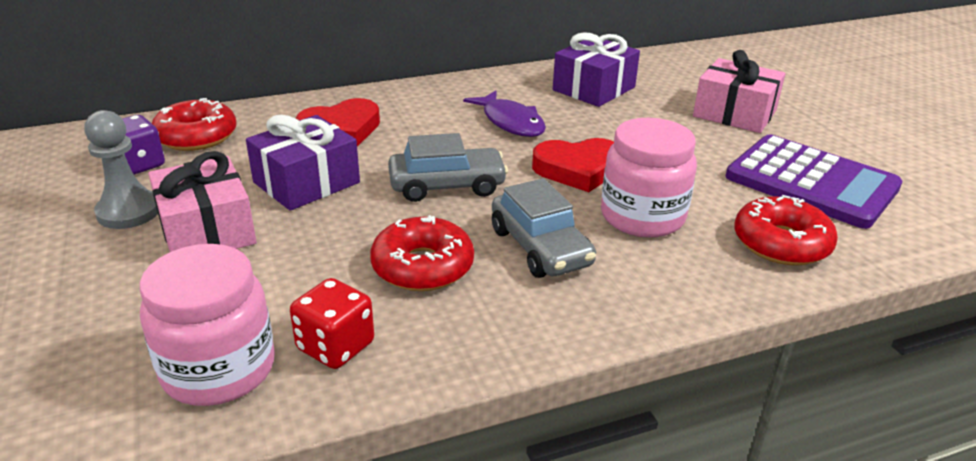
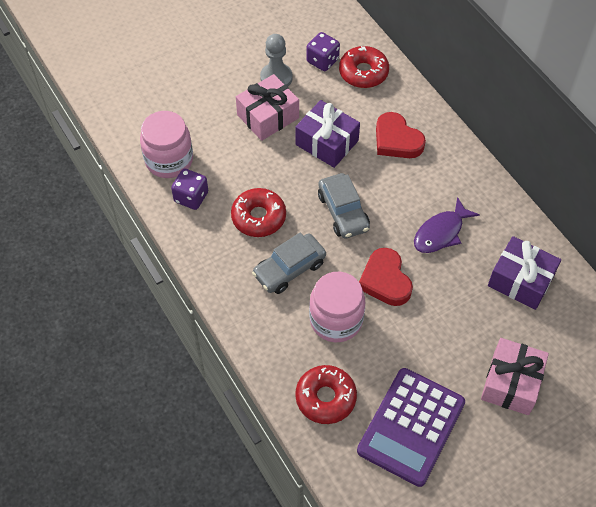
camera: 80 degrees right, 25 degrees up
(335, 346) = (191, 197): red dice -> purple dice

